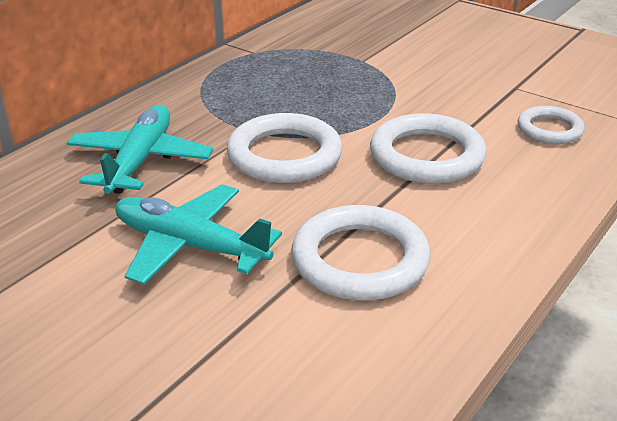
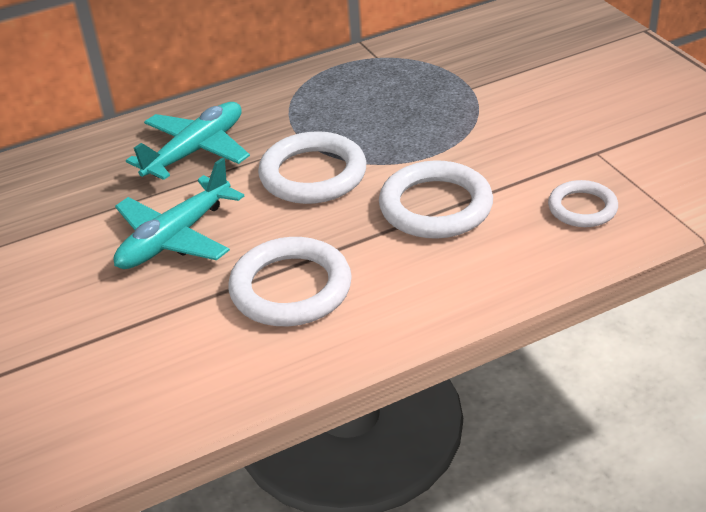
camera: 30 degrees right, 5 degrees up
(189, 246) = (175, 238): turquoise plane -> turquoise plane turned 105 degrees counterclockwise

